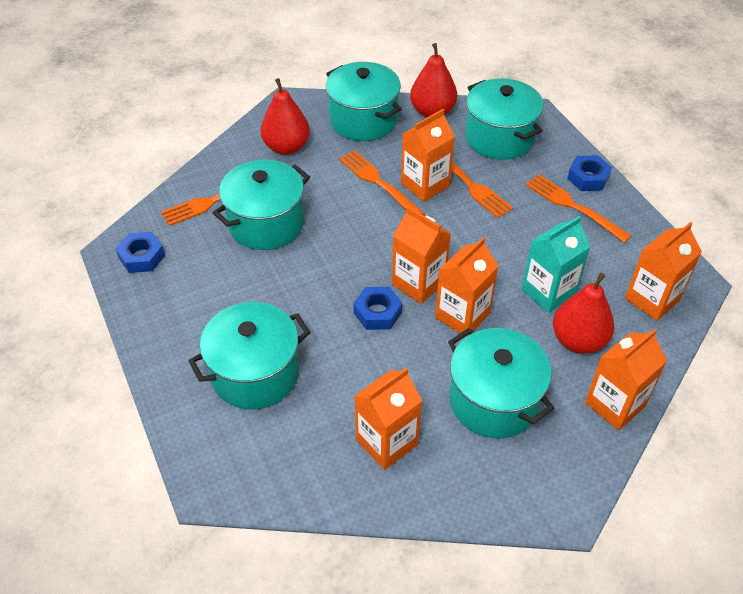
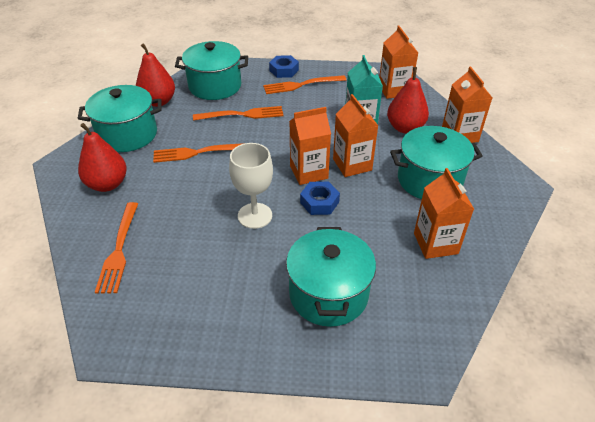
camera: 60 degrees left, 5 degrees down
(142, 257) = (135, 327): blue nut -> none
(266, 223) = (178, 228): turquoise pot -> none
(320, 270) = (255, 215): none -> white goblet
(425, 185) = (223, 133): orange carton -> none

